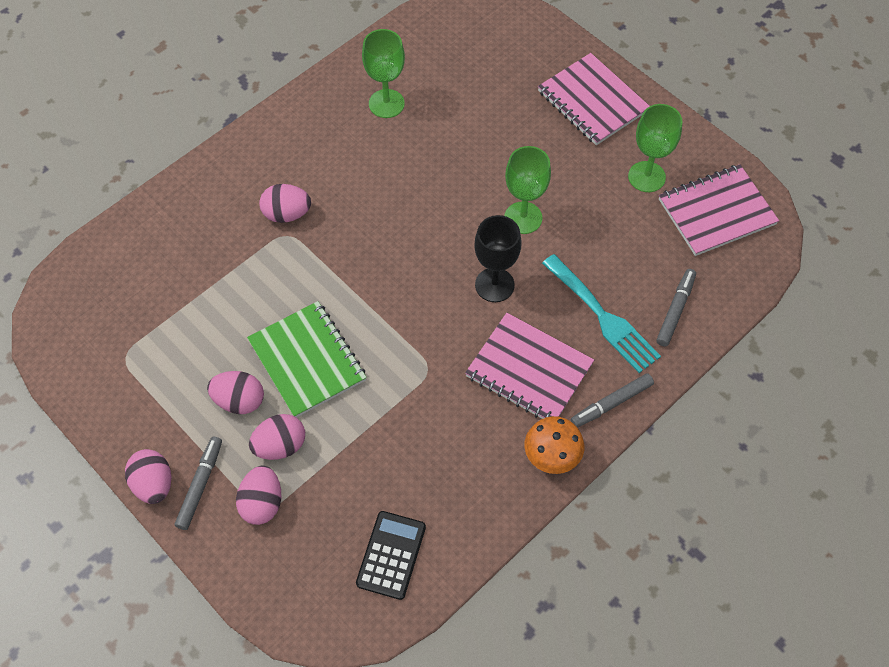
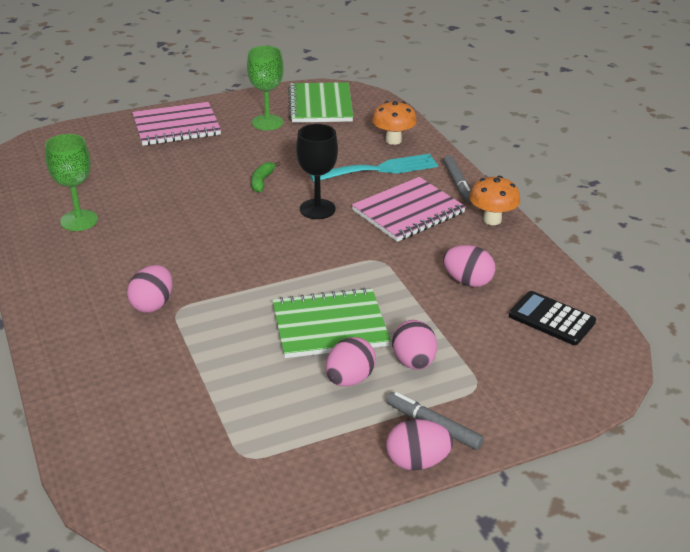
camera: 70 degrees left, 25 degrees down
(262, 503) = (470, 386): pink egg -> pink egg (467, 281)
(523, 218) = (262, 181): green goblet -> green banana
(675, 311) = (393, 140): grey marker -> orange mushroom
(716, 212) = (320, 105): pink notebook -> green notebook

